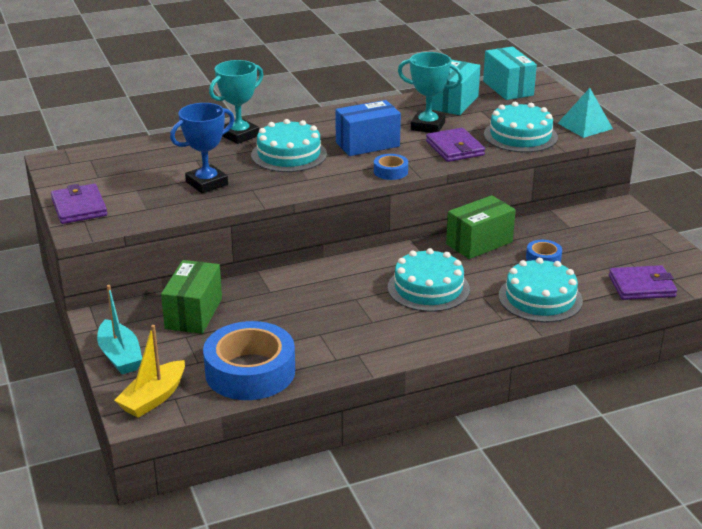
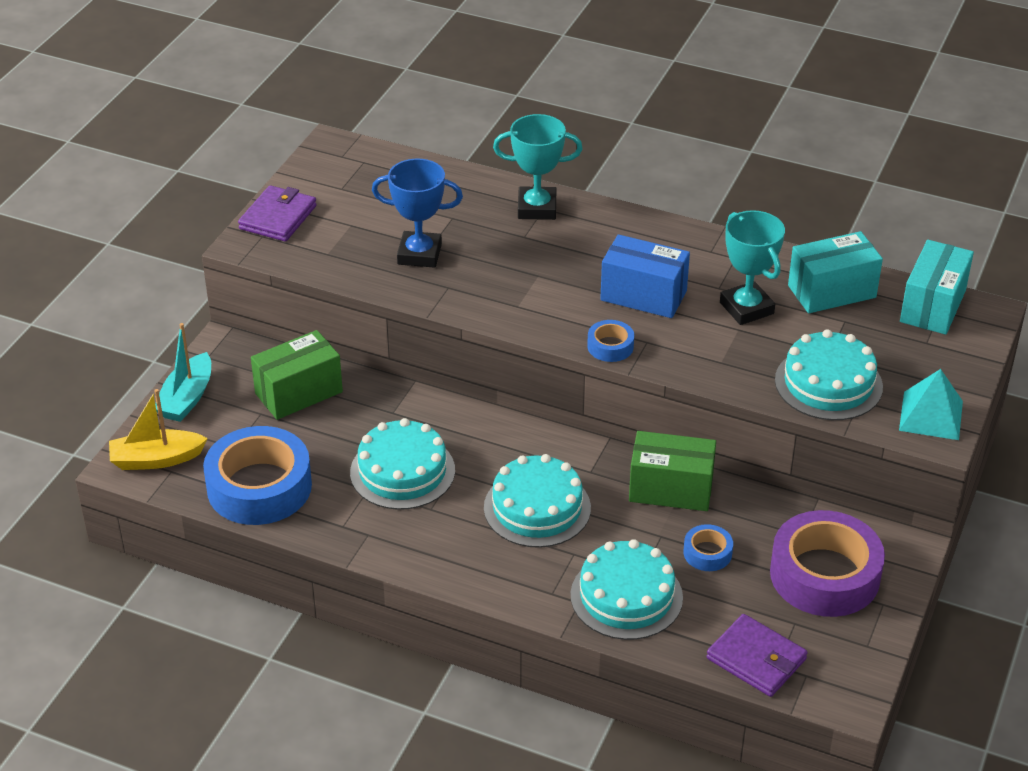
camera: 45 degrees right, 10 degrees up
(289, 154) = (546, 262): turquoise cake -> turquoise cake (402, 471)
(454, 148) = (726, 356): purple wallet -> none
(607, 236) = (824, 575): none -> purple tape

